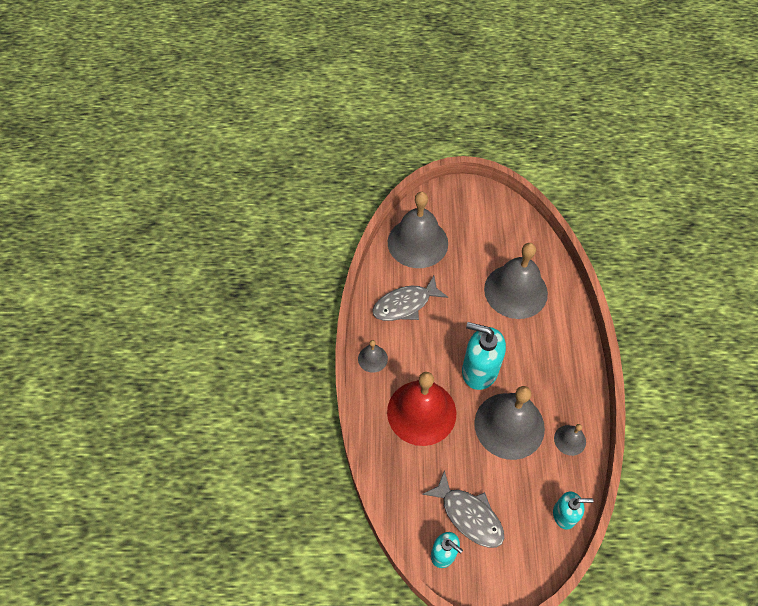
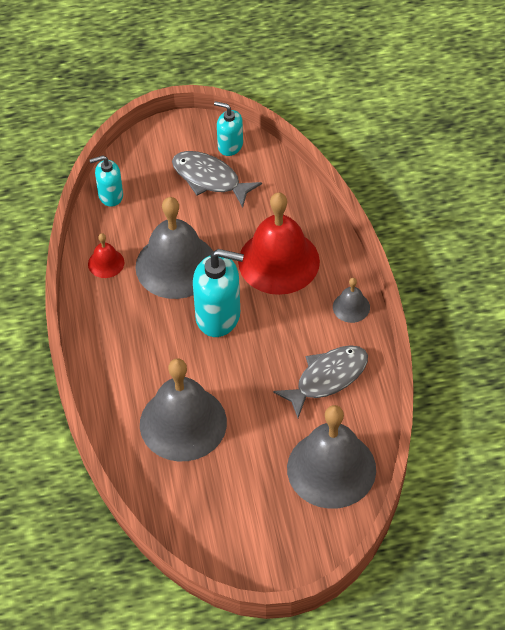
camera: 170 degrees right, 5 degrees down
(570, 440) = (106, 263): grey bell -> red bell

